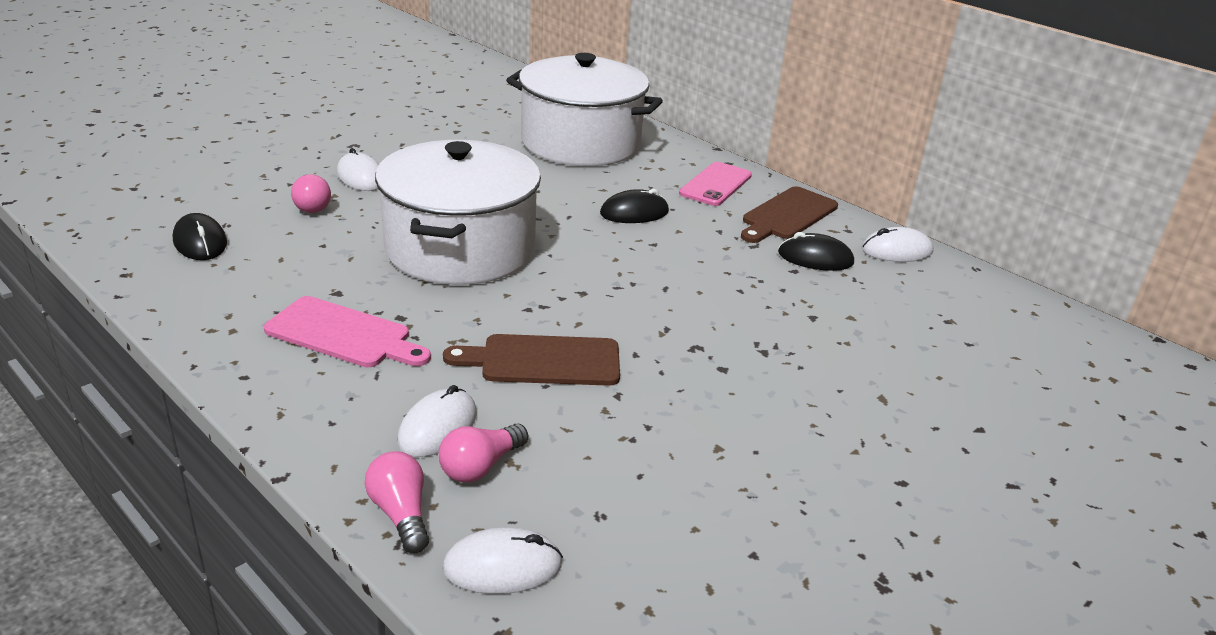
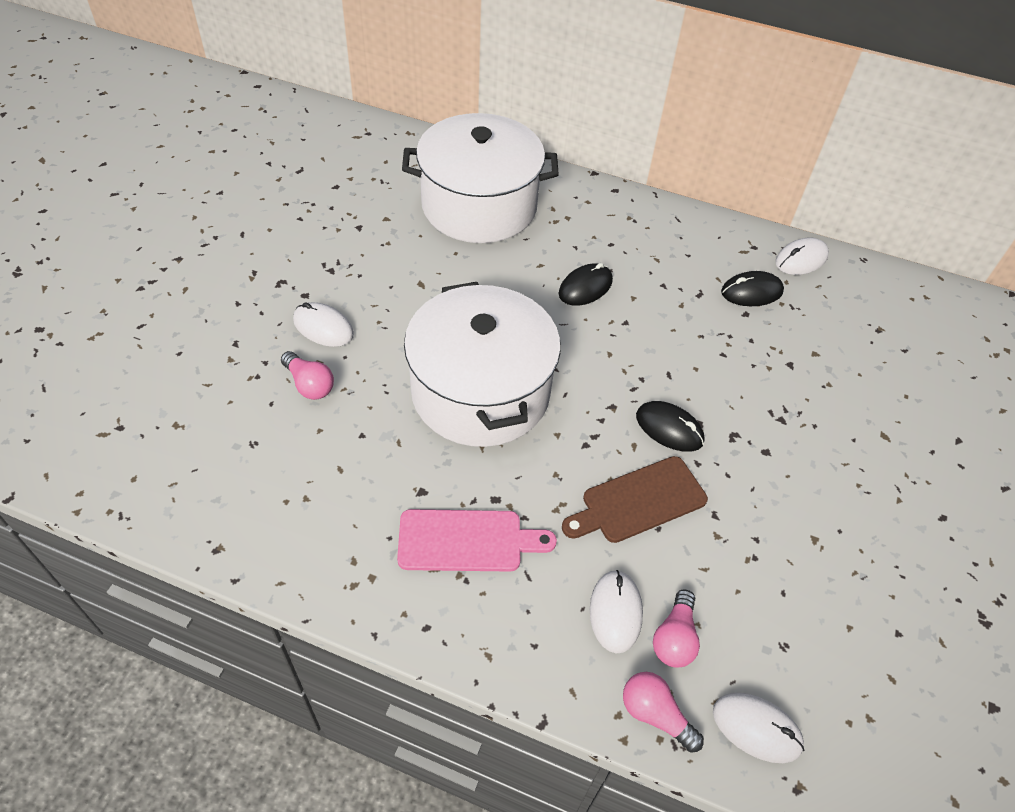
camera: 25 degrees left, 20 degrees up
(200, 242) = (249, 477): black mouse -> black mouse (669, 428)
(502, 566) = (756, 728): white mouse -> white mouse turned 60 degrees clockwise
(716, 184) = (624, 224): pink phone -> none
(787, 215) = (700, 245): brown cutting board -> none

